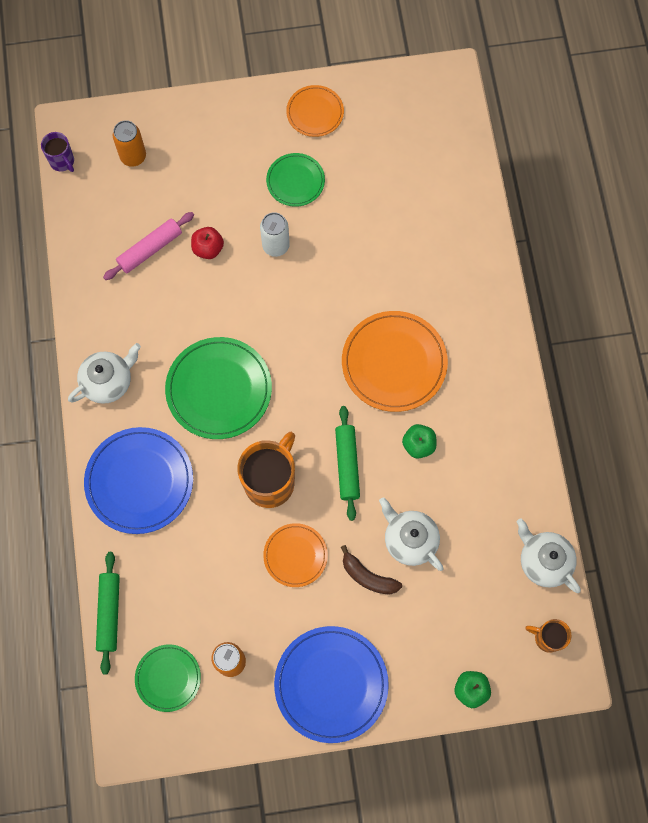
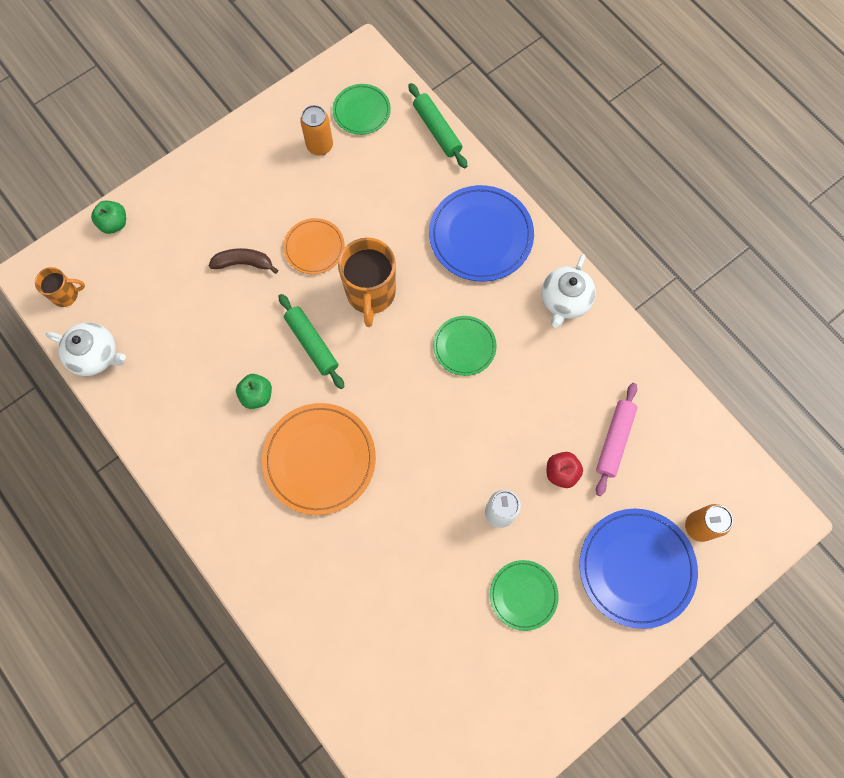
camera: 150 degrees right, 0 degrees up
(62, 161) = (760, 481): purple mug -> none
(219, 389) = (464, 346): green plate -> green plate, size x0.58
(315, 112) = (552, 689): orange plate -> none
(331, 684) = (231, 170): blue plate -> blue plate (636, 568)
(409, 540) = (223, 310): white teapot -> none

